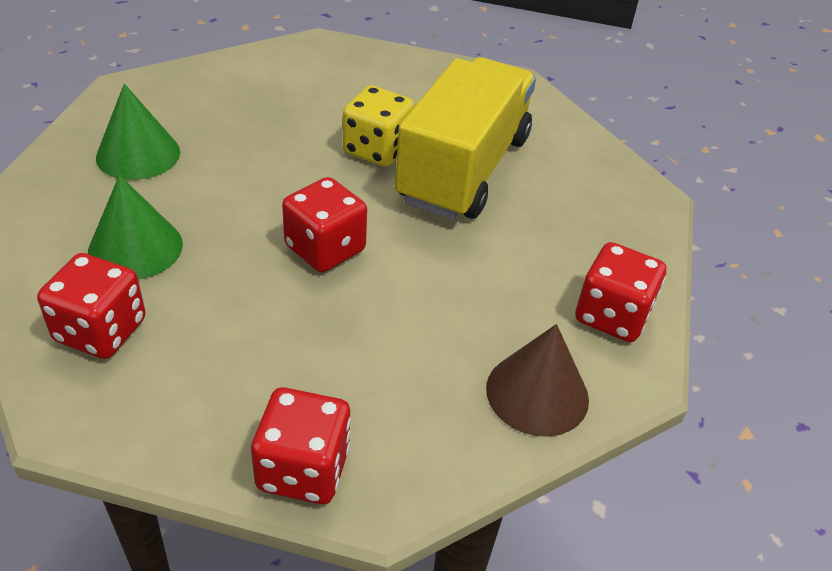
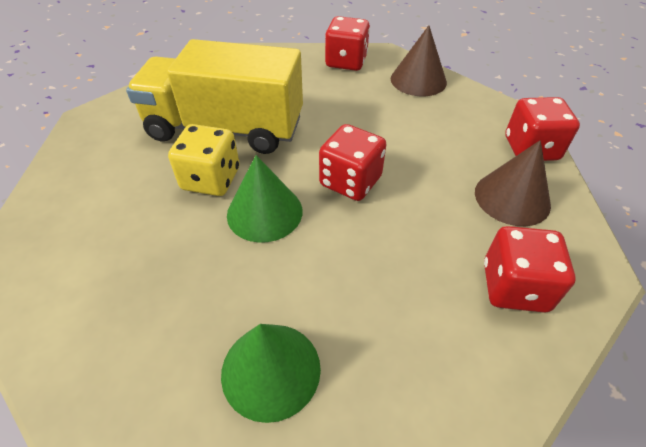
camera: 100 degrees left, 5 degrees up
(135, 247) = (413, 305): green cone -> green cone (264, 212)
(219, 392) = (512, 198): none -> brown cone

